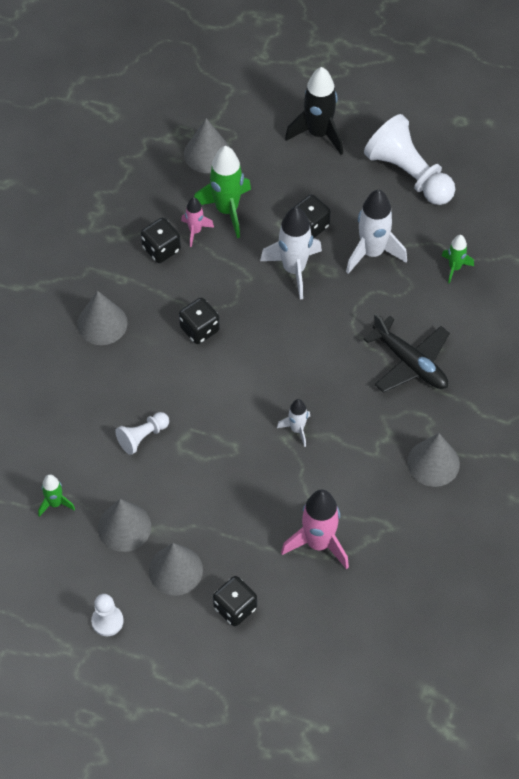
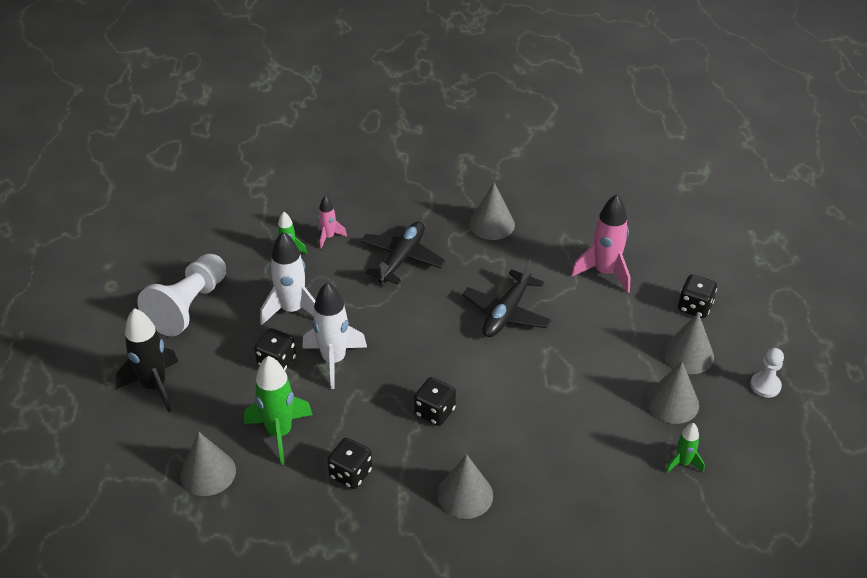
camera: 110 degrees left, 15 degrees down
(142, 437) = (575, 419): white pawn -> none
(195, 231) = (316, 452): pink rocket -> pink rocket (328, 237)
(297, 429) = (506, 313): white rocket -> black plane

